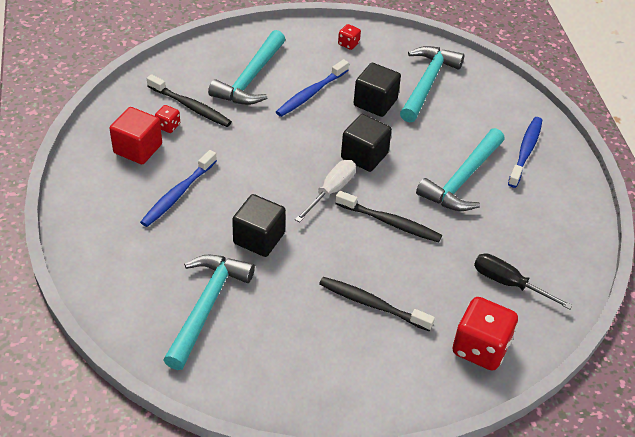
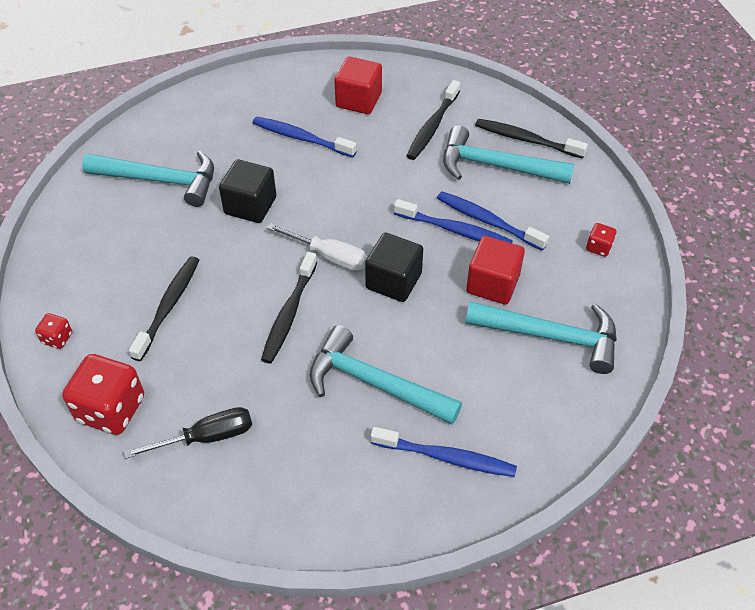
camera: 85 degrees right, 5 degrees up
(168, 126) = (397, 115): red dice -> red dice (57, 338)
(225, 56) = (526, 140): none -> black toothbrush
(316, 113) = (455, 230): none -> blue toothbrush
(375, 102) = (492, 284): black cube -> red cube
(508, 283) = (207, 437): black screwdriver -> black screwdriver turned 45 degrees clockwise

